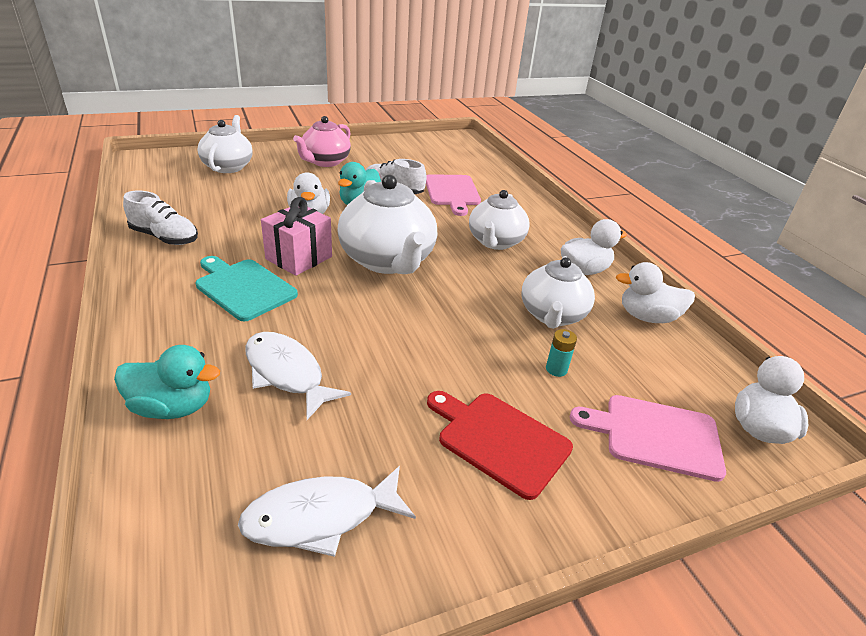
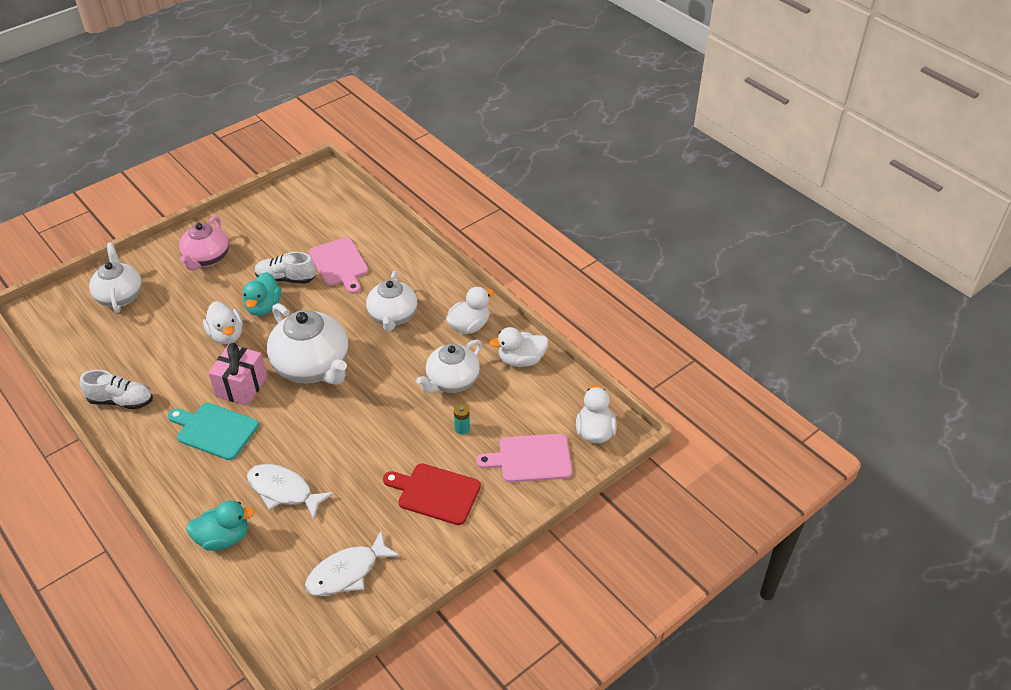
camera: 15 degrees left, 10 degrees up
(552, 315) = (452, 381): white teapot -> white teapot turned 45 degrees clockwise

